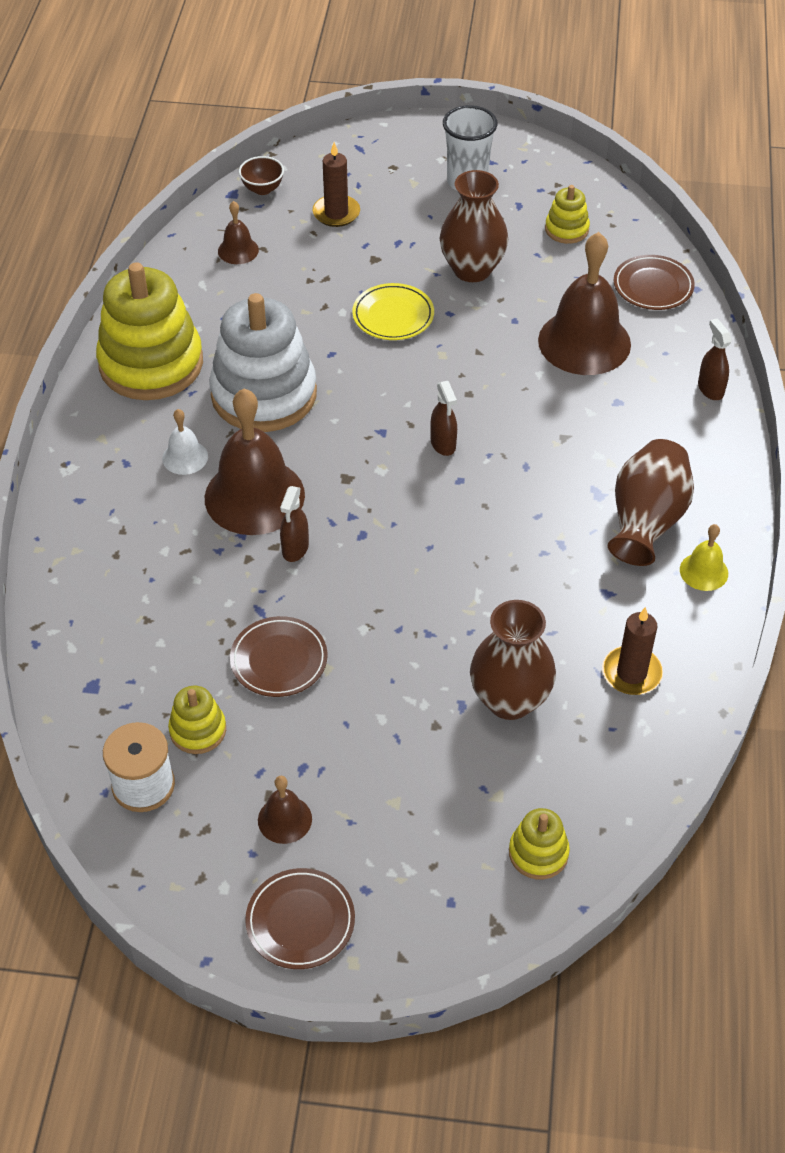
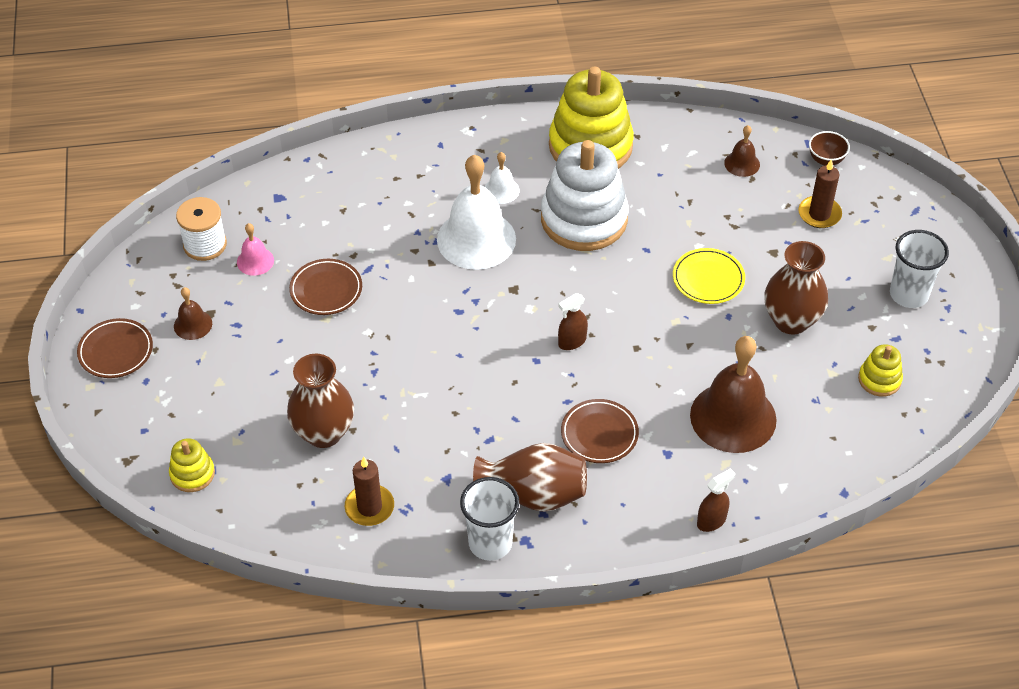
camera: 75 degrees right, 0 degrees up
(198, 730) = (255, 261): yellow stacking toy -> pink bell
(254, 496) = (476, 239): brown bell -> white bell
(295, 549) = (432, 275): brown spray bottle -> none
(653, 286) = (831, 458): brown plate -> brown plate (599, 434)
(704, 571) = (490, 543): yellow bell -> white cup

